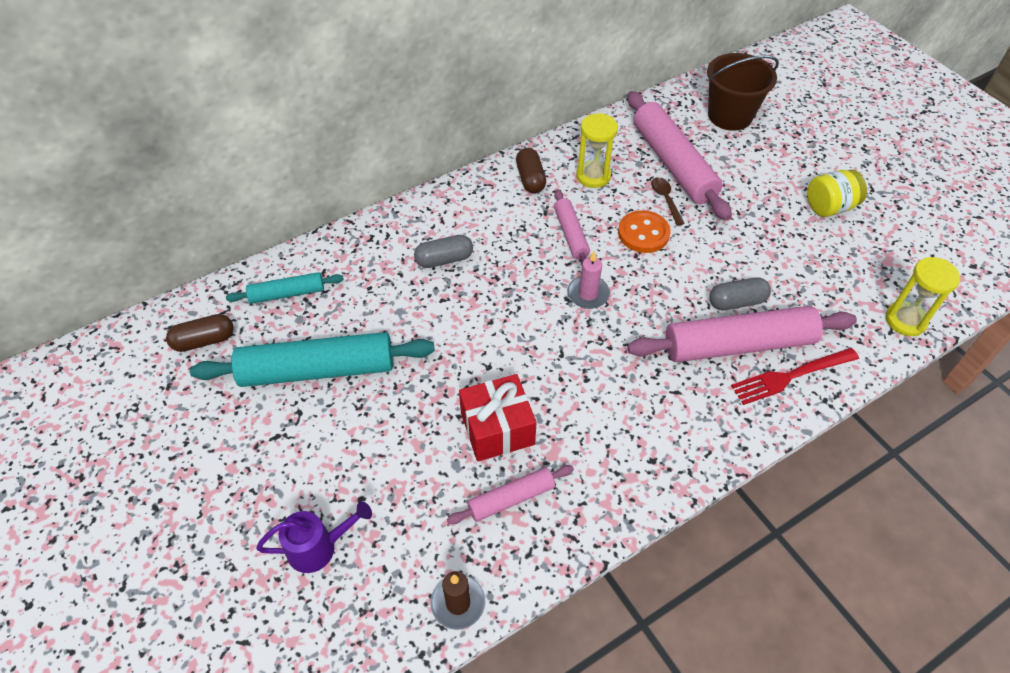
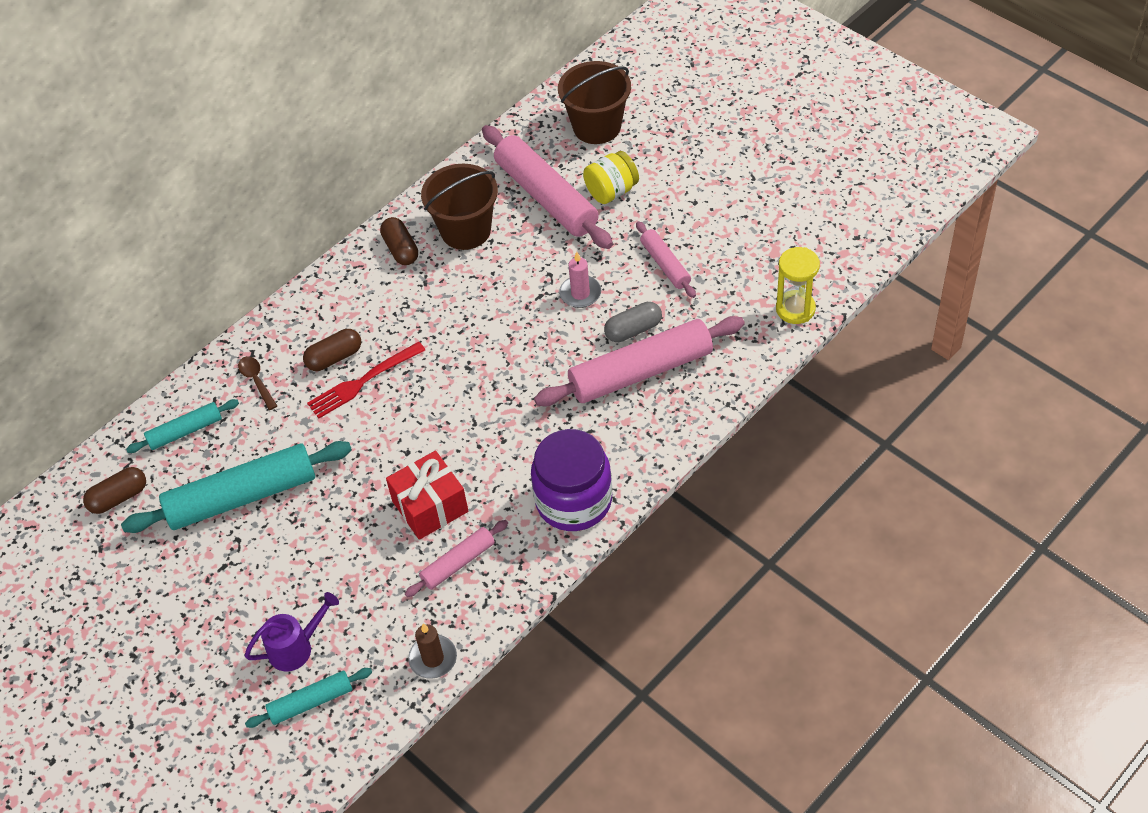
camera: 10 degrees left, 0 degrees up
(314, 617) = (311, 702): none -> turquoise rolling pin
(444, 259) = (334, 357): grey capsule -> brown capsule
(571, 234) = (456, 300): pink rolling pin -> pink rolling pin (665, 265)
(588, 294) = (487, 357): pink candle -> pink candle (580, 293)
(593, 176) = (466, 230): yellow hourglass -> brown bucket
(643, 233) = (530, 281): orange button -> none
(646, 462) = (573, 501): none -> purple jar
(665, 199) = (545, 239): brown spoon -> brown spoon (256, 381)
(790, 377) = (693, 390): red fork -> red fork (362, 382)
(829, 207) = (712, 208): yellow jar -> yellow jar (611, 191)

